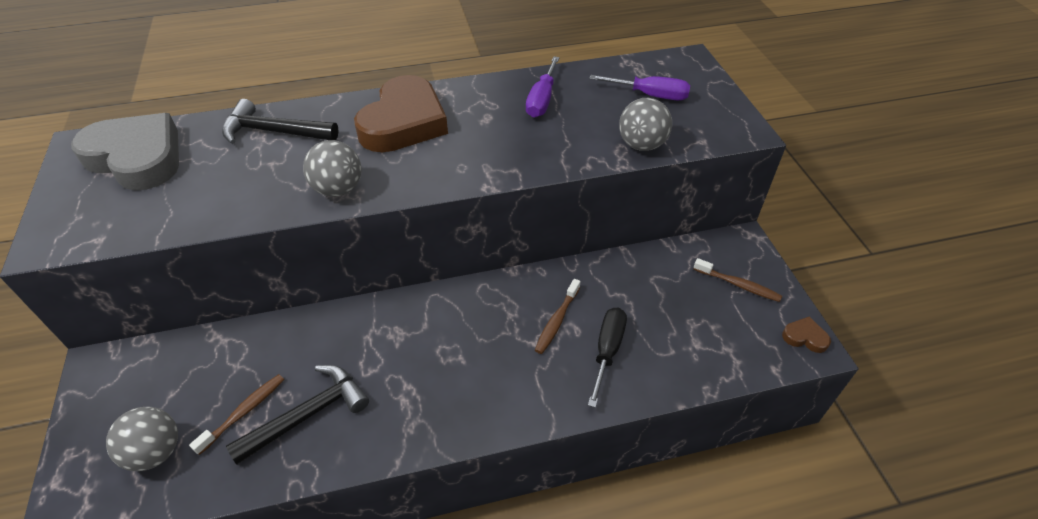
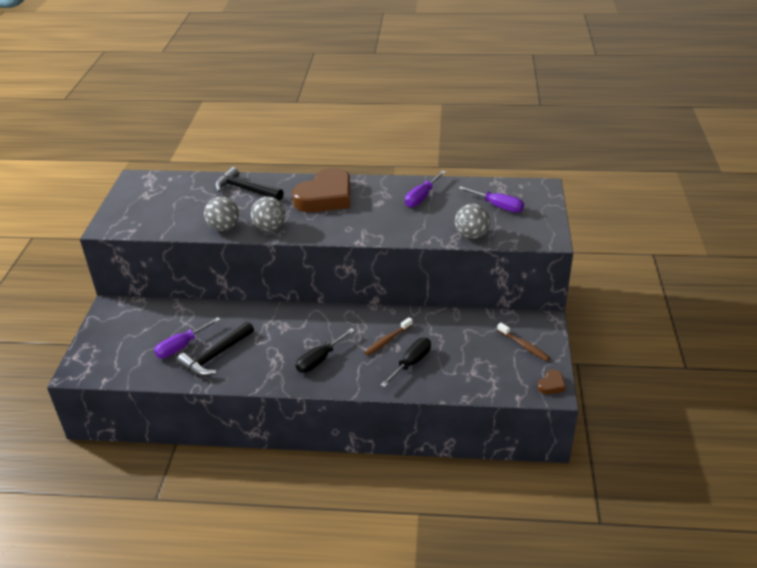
camera: 20 degrees right, 10 degrees down
(137, 158) = (164, 191): grey heart -> none
(156, 452) = (129, 354): grey ball -> grey ball (224, 228)
(244, 412) = (181, 346): brown toothbrush -> purple screwdriver
(308, 415) = (216, 356): black hammer -> black hammer turned 150 degrees clockwise
(474, 379) = (319, 360): none -> black screwdriver
(805, 337) = (551, 385): brown heart -> brown heart turned 90 degrees clockwise

